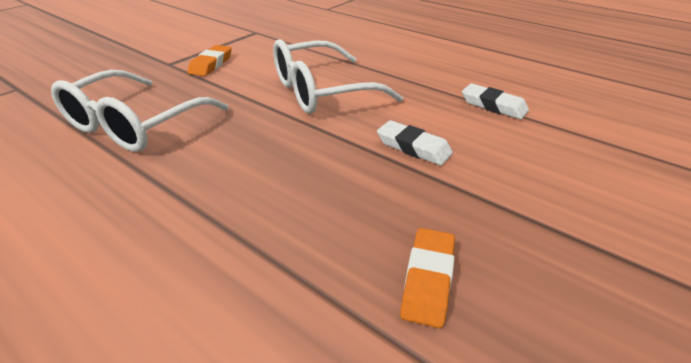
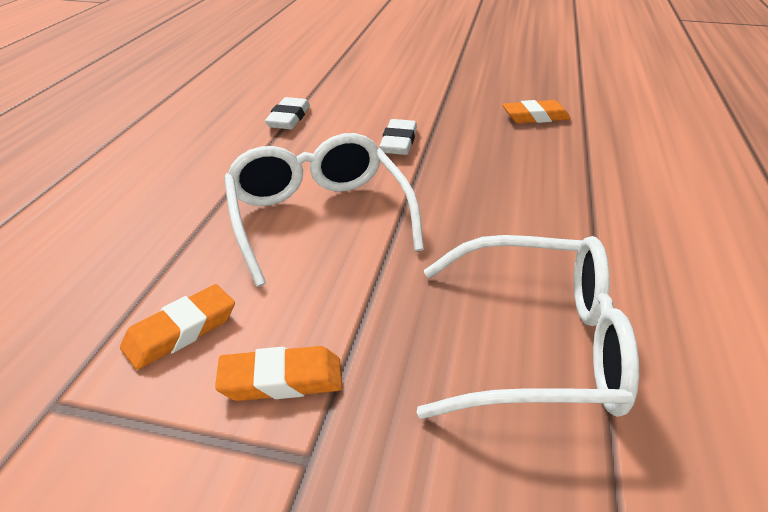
camera: 115 degrees left, 0 degrees up
(266, 51) = (181, 331): none -> orange eraser
(322, 91) = (319, 218): white glasses -> white glasses turned 150 degrees counterclockwise

